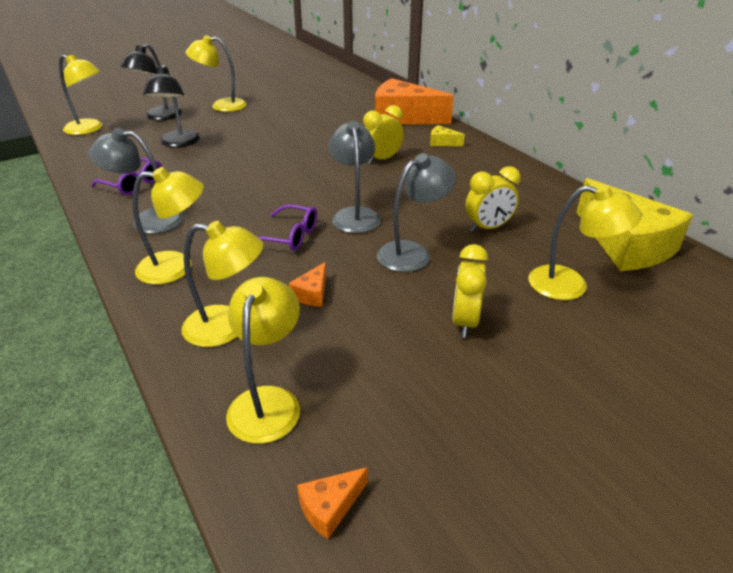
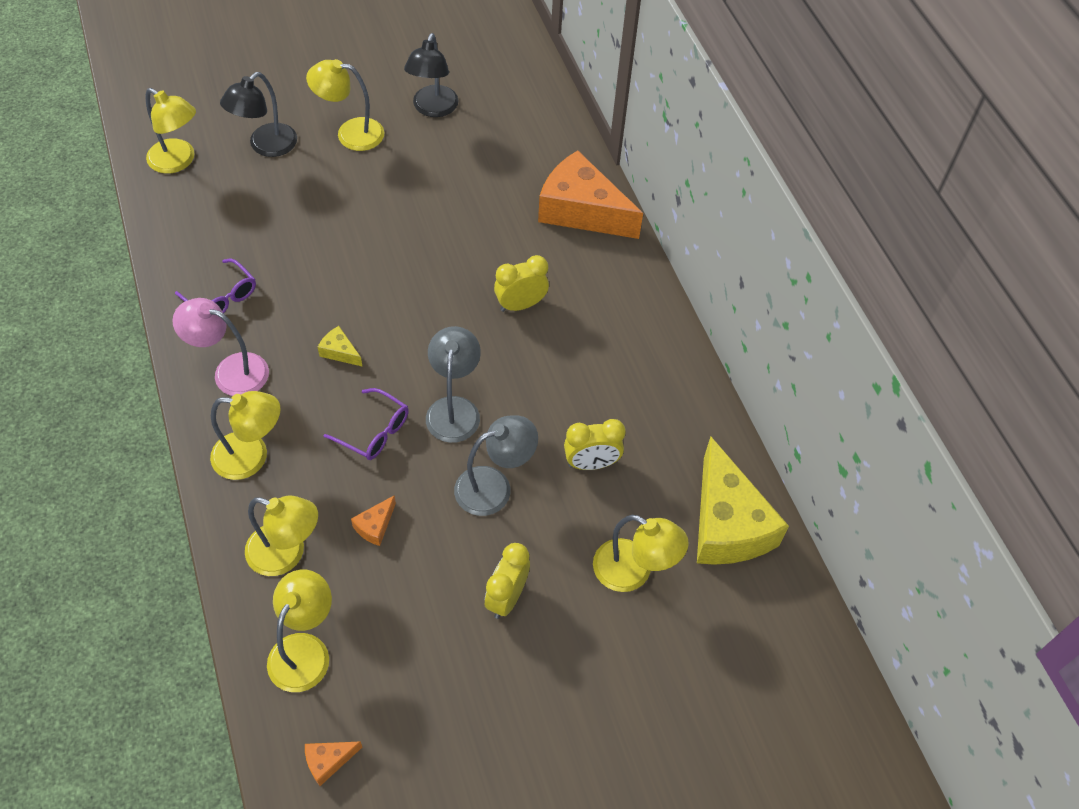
camera: 10 degrees right, 20 degrees up
(147, 220) = (230, 371): grey lamp -> pink lamp
(178, 143) = (282, 217): black lamp -> black lamp (433, 109)
(442, 142) = (609, 282): yellow cheese -> yellow cheese (340, 352)

